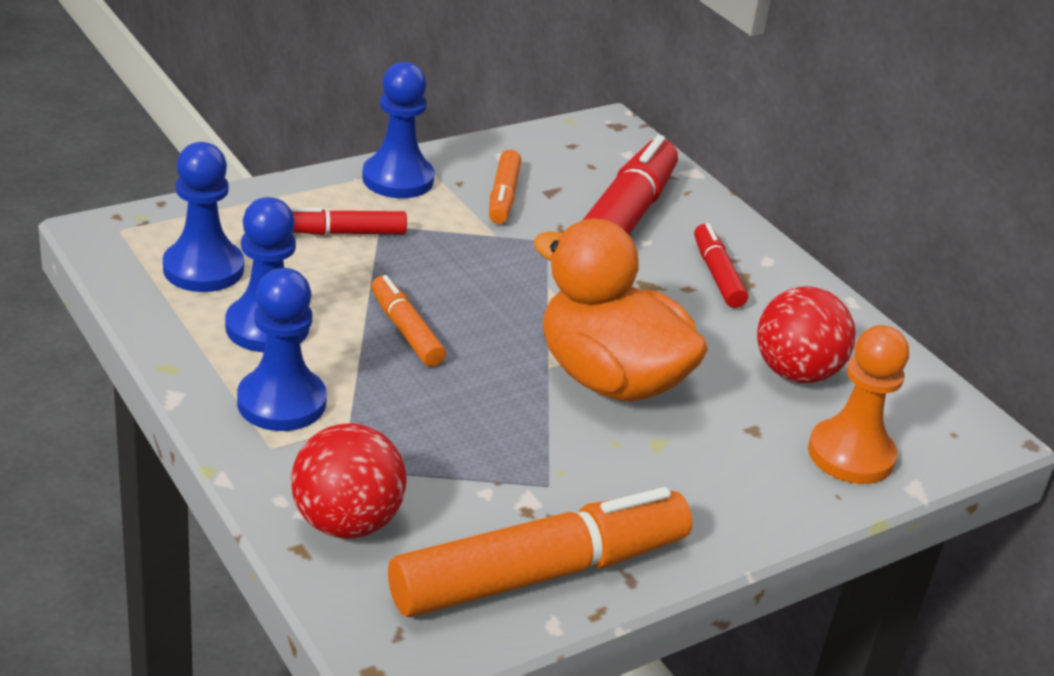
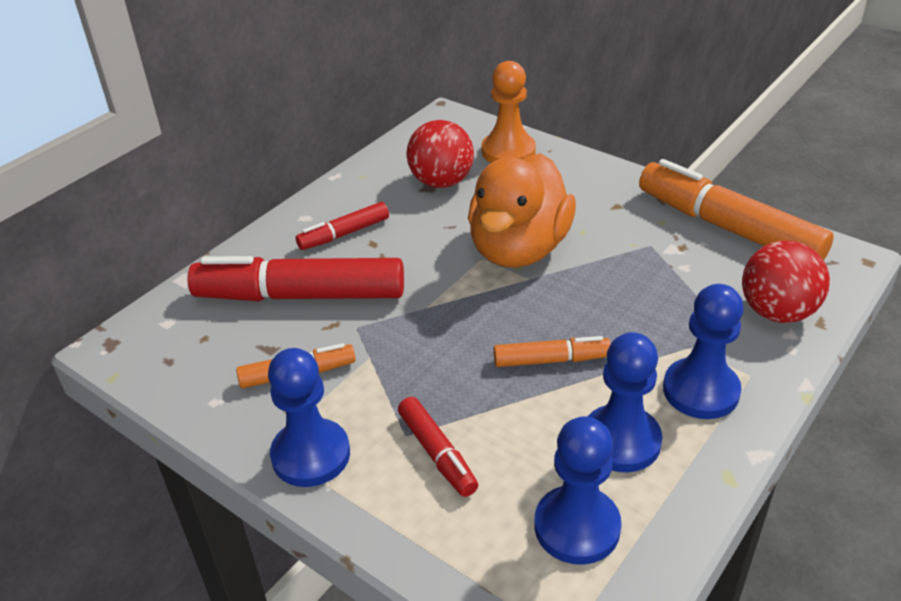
camera: 105 degrees left, 5 degrees up
(406, 330) = (551, 360): orange marker -> orange marker turned 135 degrees counterclockwise

